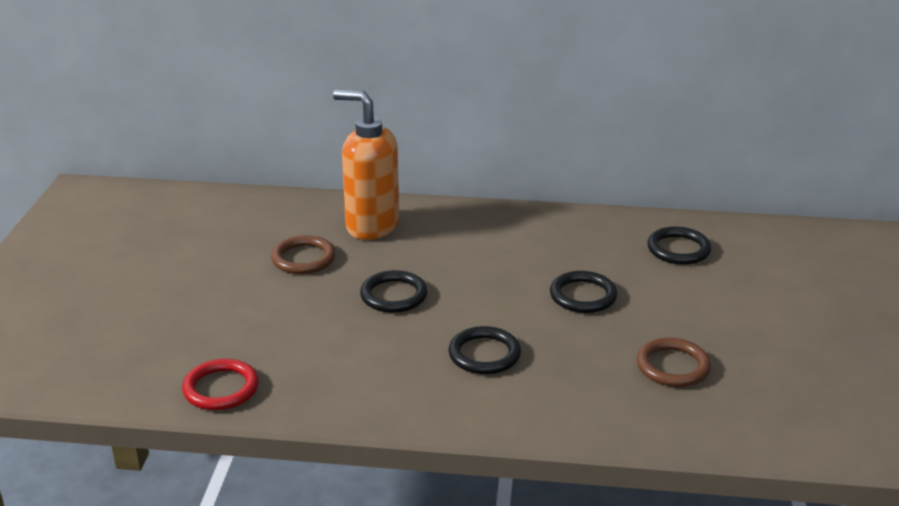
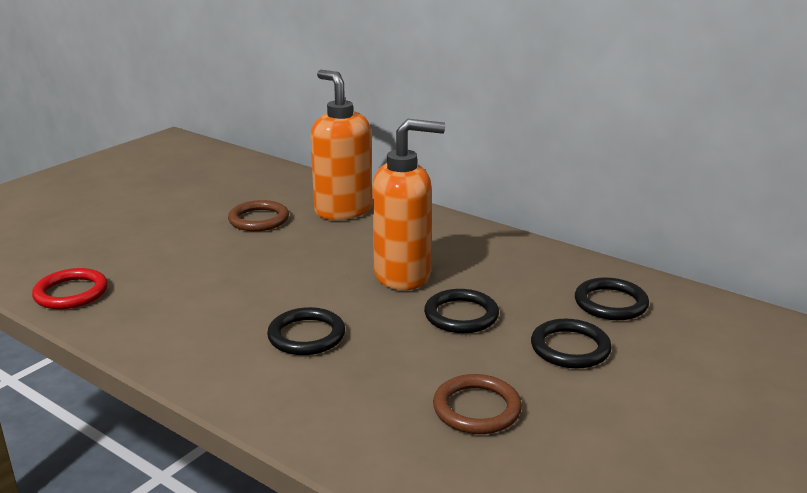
camera: 30 degrees right, 5 degrees down
(394, 295) = (292, 265): black ring -> black ring (570, 348)
(499, 275) = (403, 275): none -> orange soap dispenser

